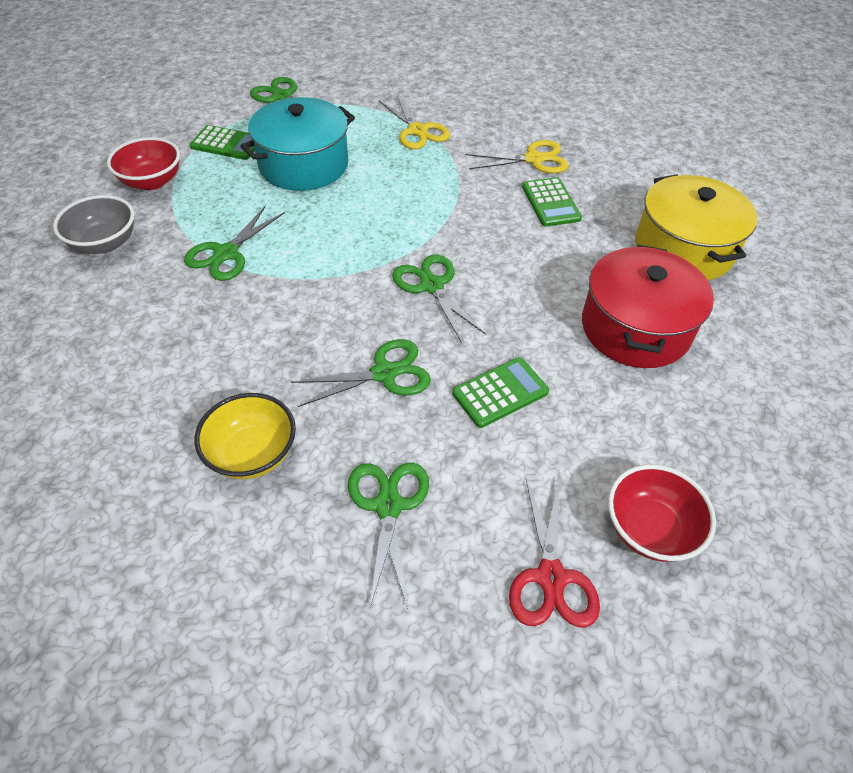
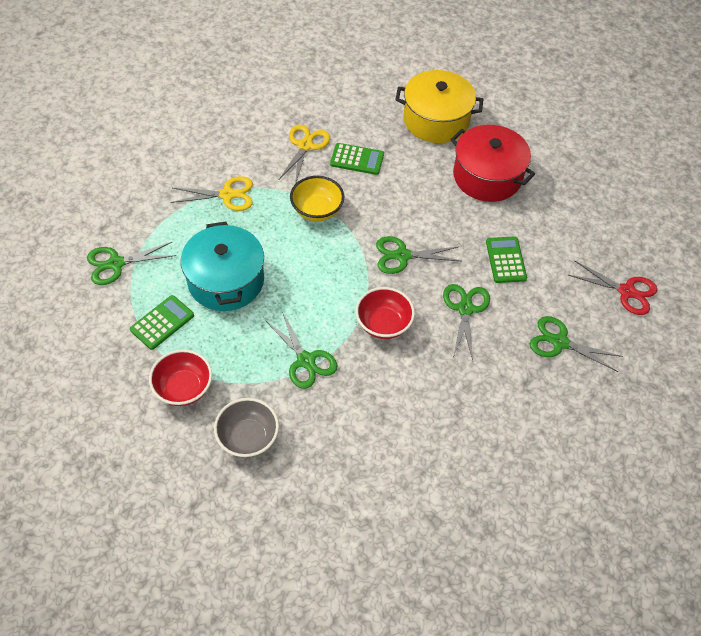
camera: 65 degrees left, 5 degrees up
(252, 453) = (497, 396): yellow bowl -> yellow bowl (317, 210)
(649, 529) = (616, 240): red bowl -> red bowl (383, 324)

